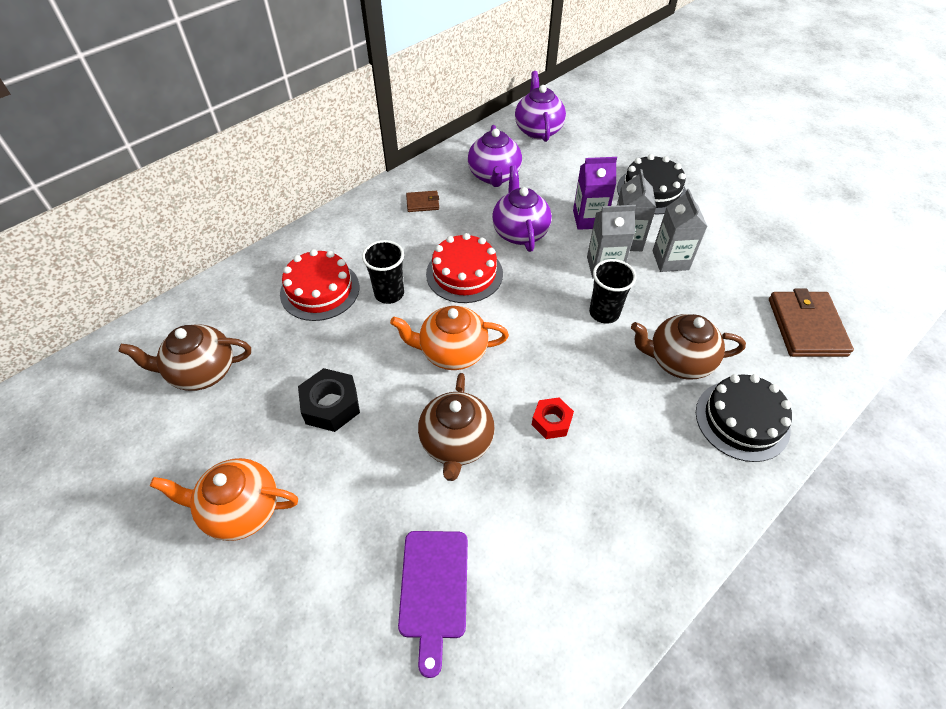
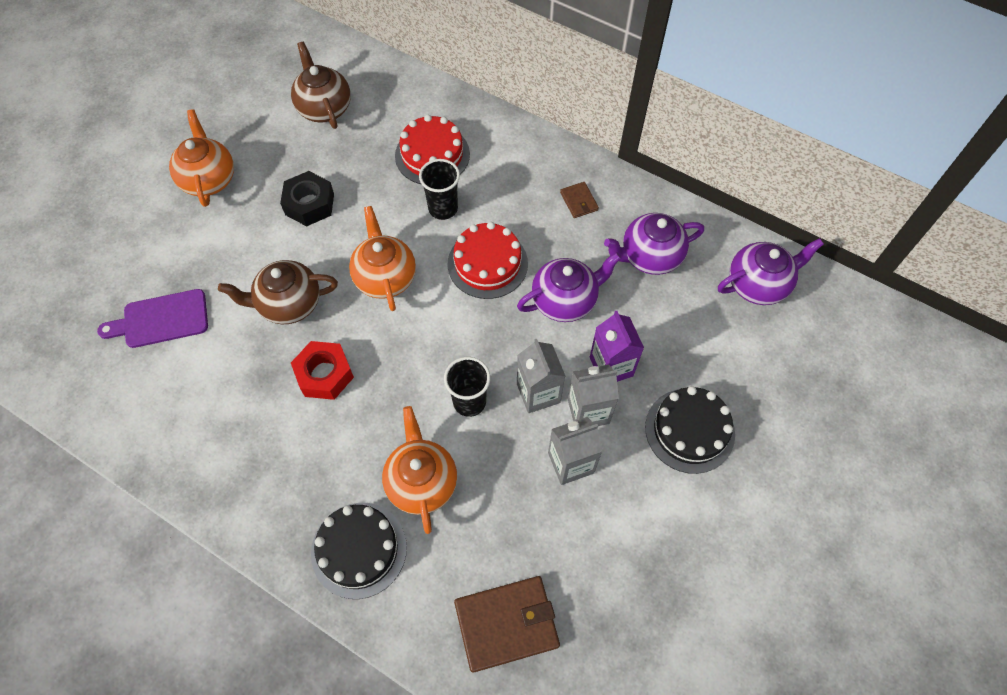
camera: 75 degrees right, 10 degrees up
(551, 422) = (324, 374): red nut -> red nut, size x1.51
(678, 361) = (421, 482): brown teapot -> orange teapot

